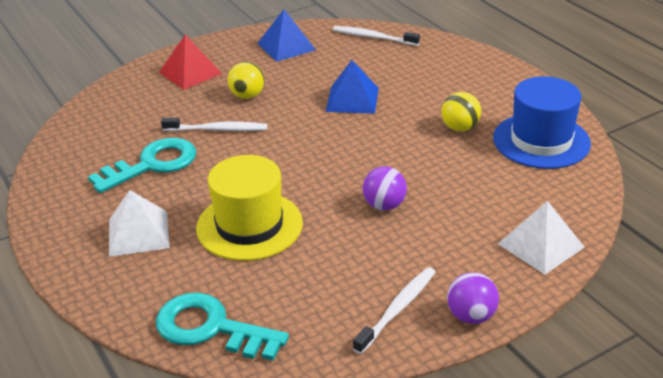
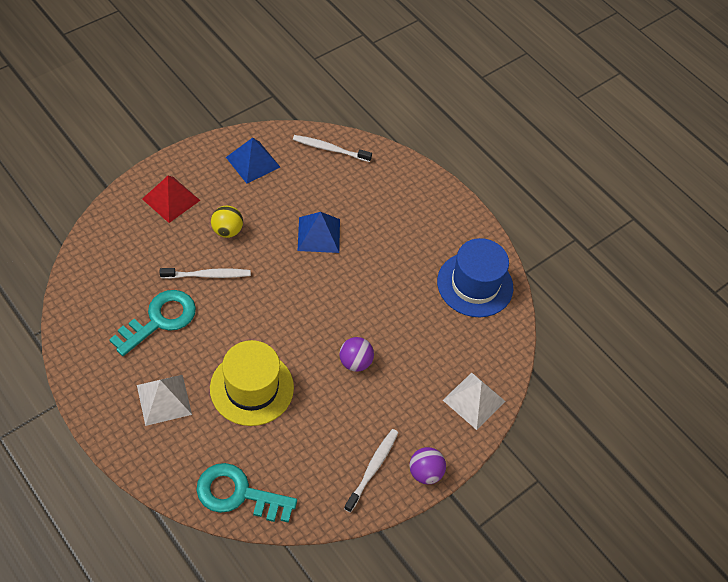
camera: 15 degrees left, 20 degrees up
(460, 128) = (410, 270): yellow ball -> none

